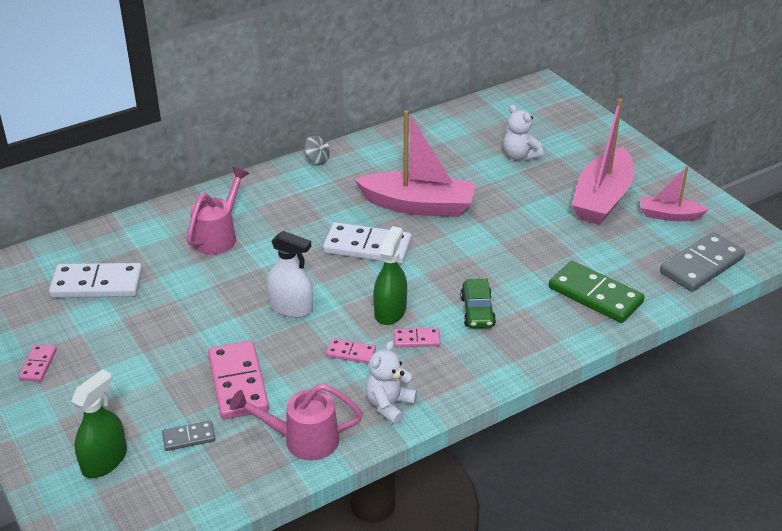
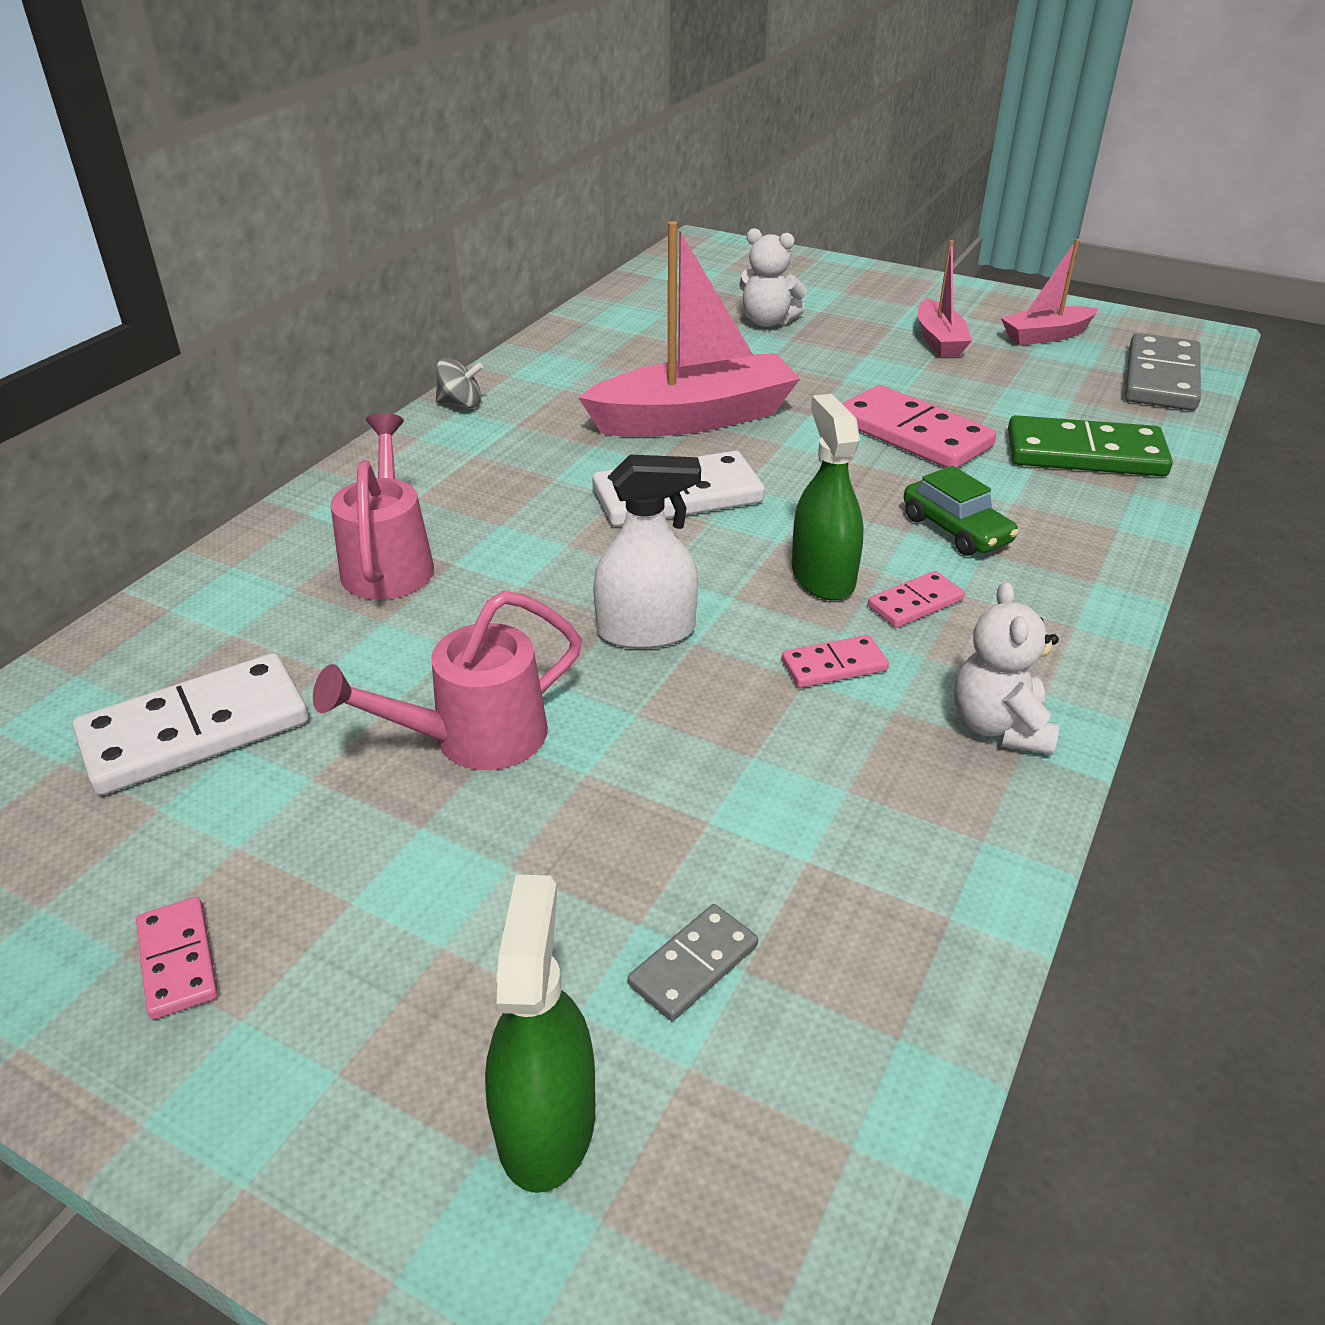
camera: 30 degrees left, 0 degrees up
(238, 383) = (685, 803): pink domino -> pink domino (913, 434)
(303, 440) = (924, 859): pink watering can -> pink watering can (474, 738)
(602, 198) = (939, 340): pink boat -> pink boat, size x0.55

